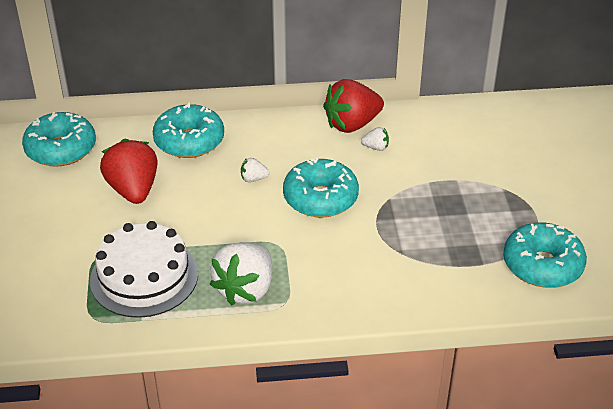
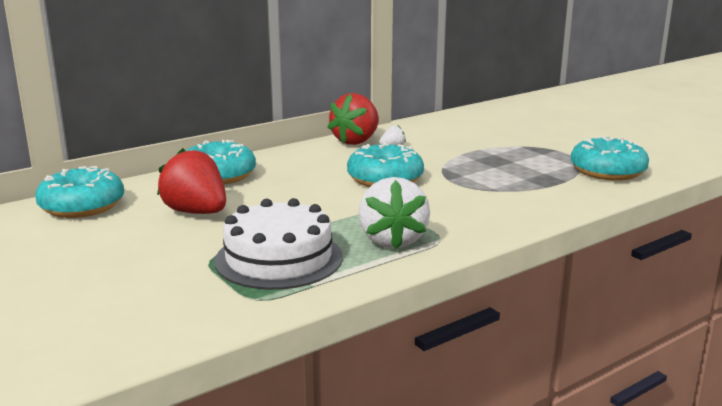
camera: 30 degrees left, 20 degrees down
(253, 179) = (309, 182): white strawberry -> none

